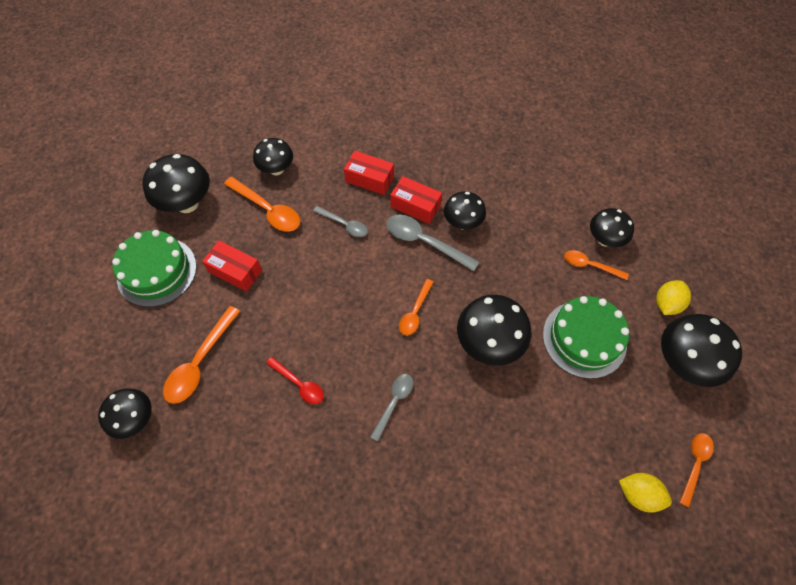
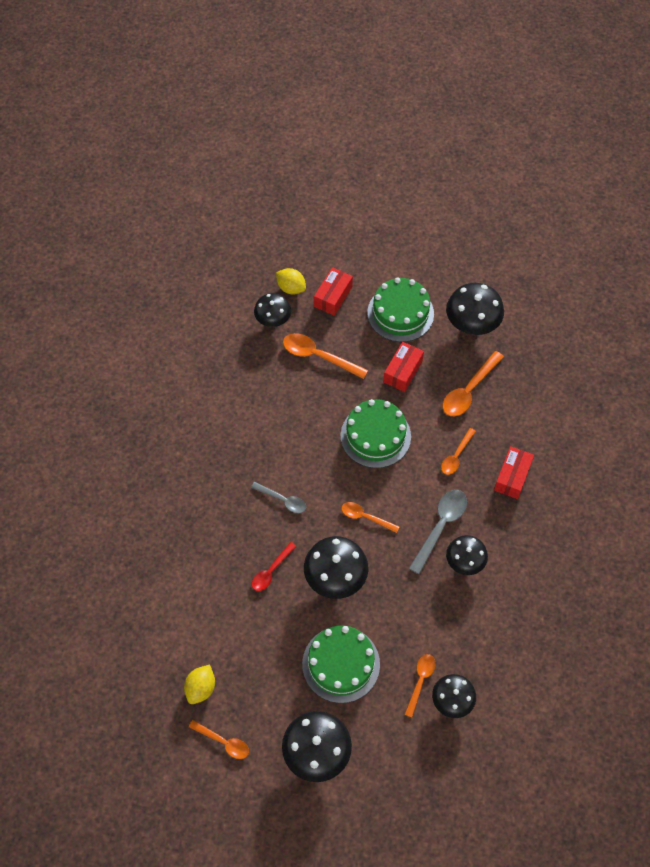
camera: 90 degrees right, 0 degrees up
(277, 169) = (517, 394): black mushroom -> none
(299, 384) = (299, 429): red spoon -> red spoon (271, 571)
(315, 300) = (375, 436): none -> green cake
(344, 225) = (456, 456): grey spoon -> orange spoon
(415, 206) = (482, 519): red box -> red box (333, 296)
(666, 304) = (378, 750): yellow lemon -> yellow lemon (291, 288)

